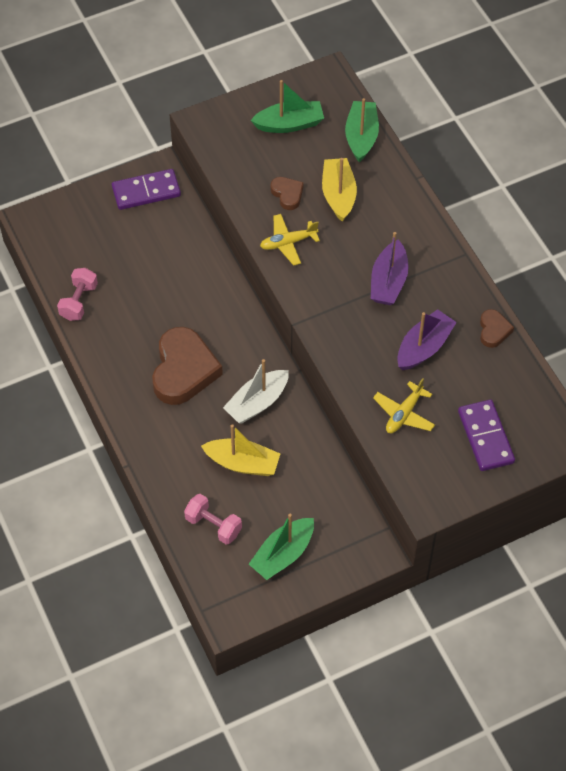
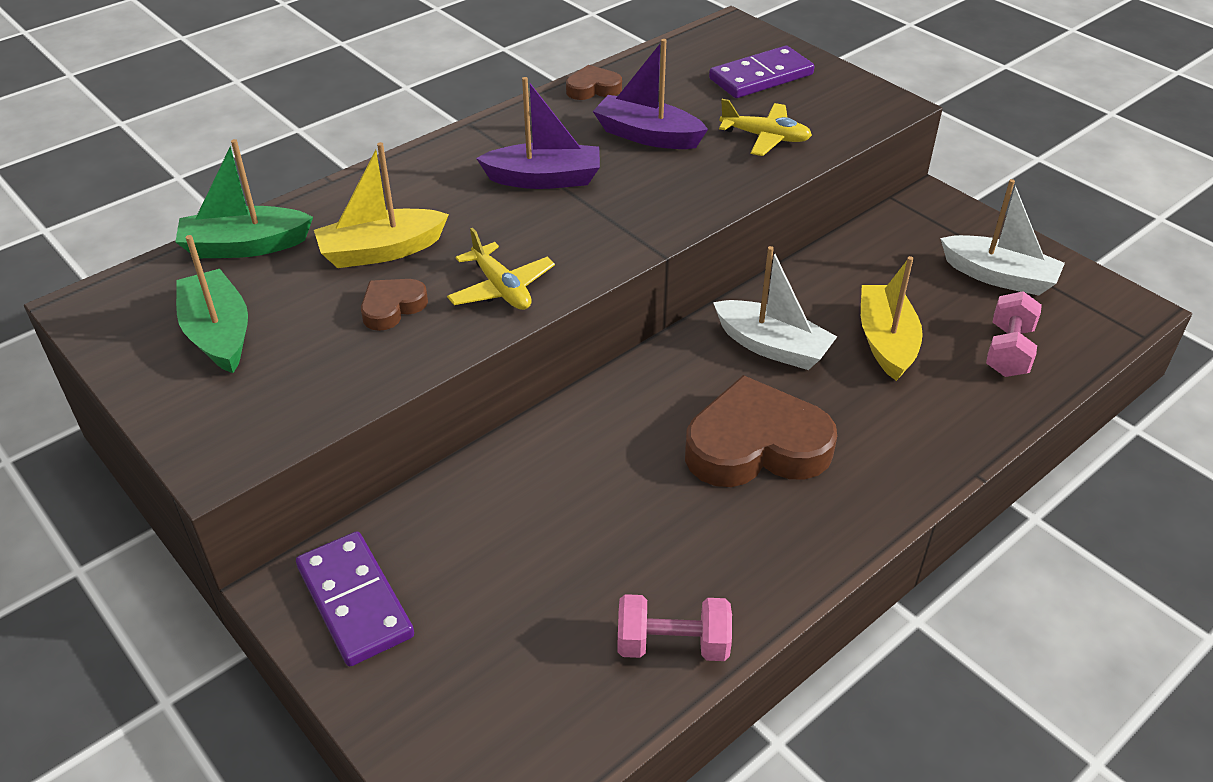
camera: 105 degrees left, 15 degrees down
(283, 554) = (999, 276): green boat -> white boat

